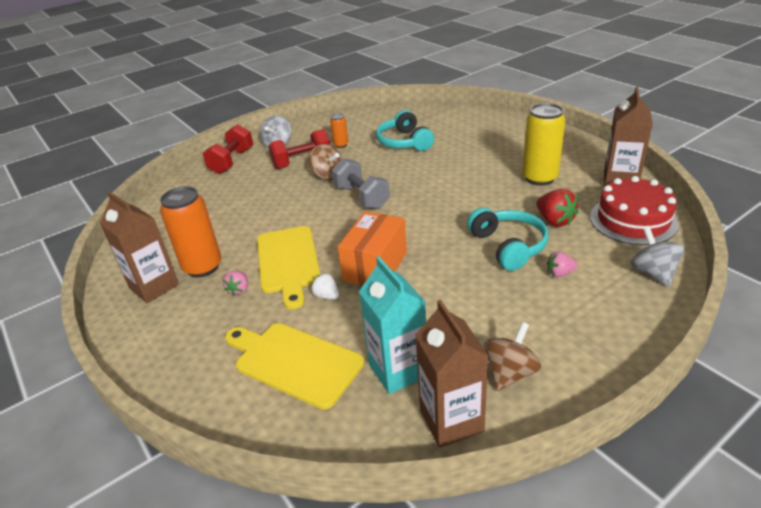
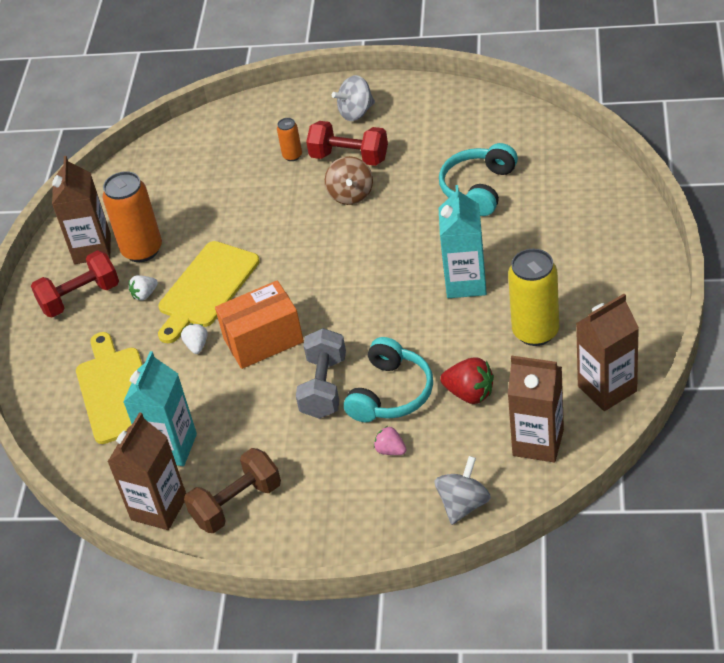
camera: 45 degrees right, 10 degrees up
(232, 161) = (289, 114): red dumbbell -> red dumbbell (80, 298)
(239, 290) = (145, 294): pink strawberry -> white strawberry
(341, 145) = (413, 152): orange can -> orange can (292, 155)
(361, 197) = (345, 247): grey dumbbell -> grey dumbbell (324, 387)
(464, 178) = (465, 283): none -> turquoise carton
(510, 373) = (237, 504): brown spinning top -> brown dumbbell
(554, 221) = (470, 393): red strawberry -> red strawberry turned 75 degrees counterclockwise
(633, 220) = (538, 442): red cake -> brown carton

